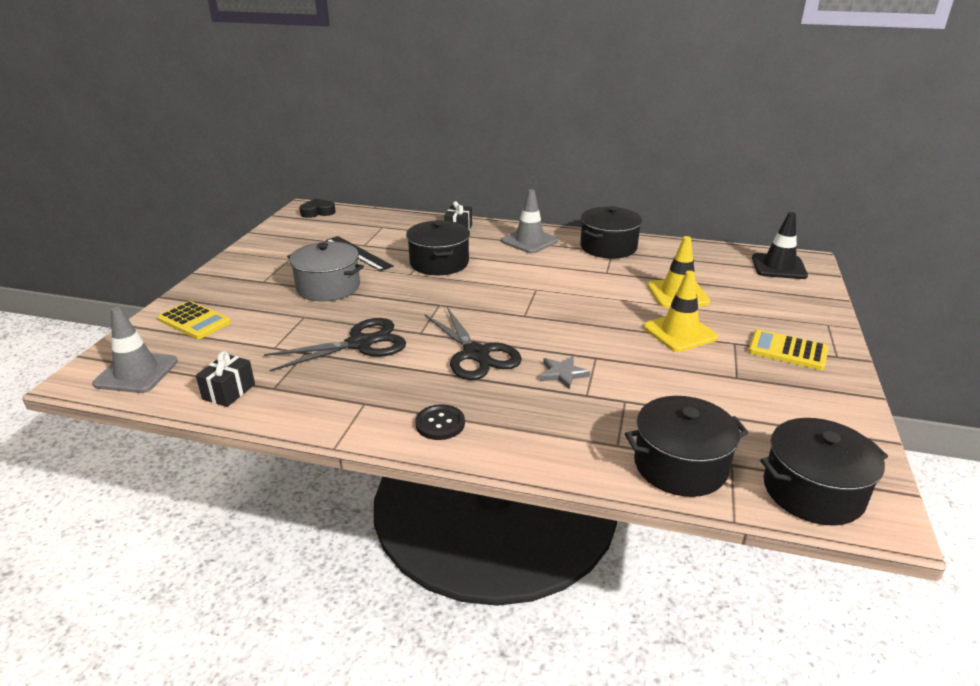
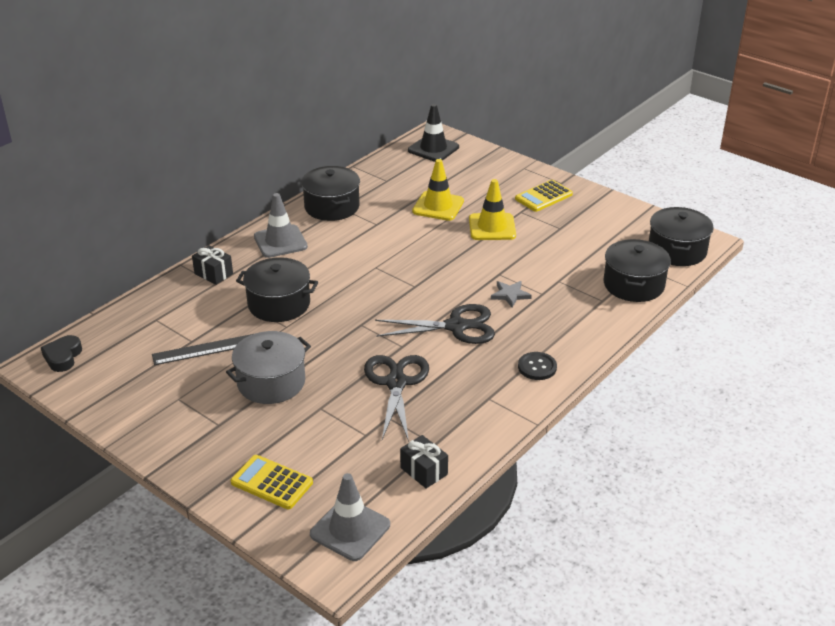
camera: 65 degrees left, 5 degrees up
(194, 321) = (271, 483): yellow calculator -> yellow calculator turned 120 degrees counterclockwise

